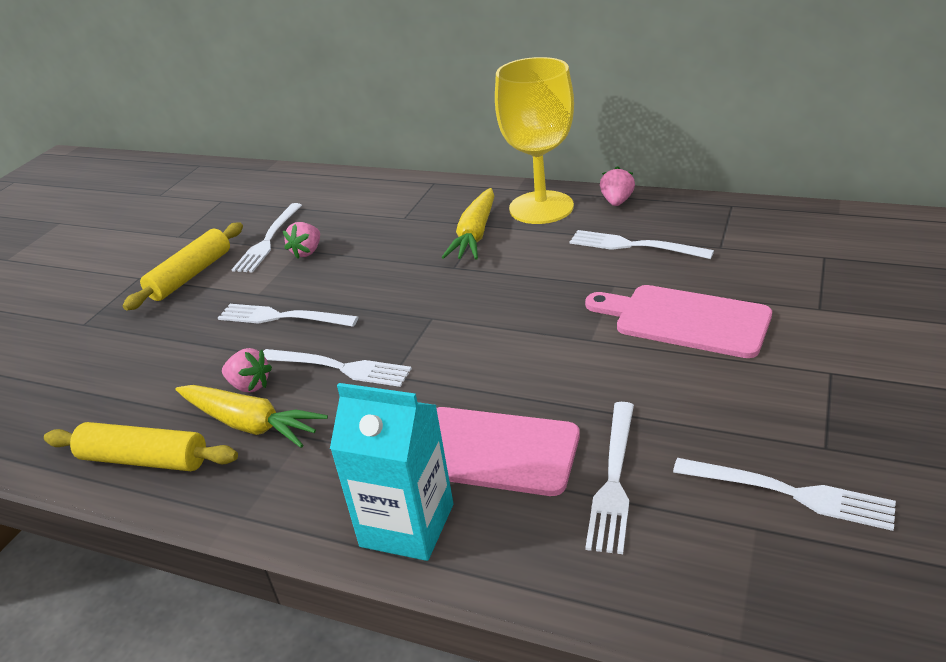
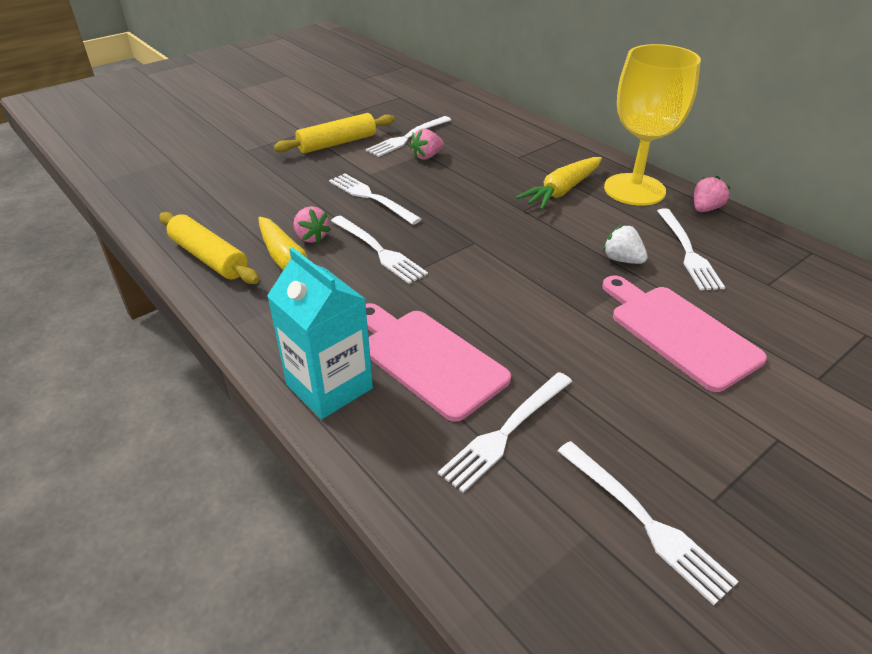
camera: 25 degrees right, 5 degrees up
(584, 276) = (622, 260): none -> white strawberry
(633, 246) = (688, 251): white fork -> white fork turned 150 degrees counterclockwise

